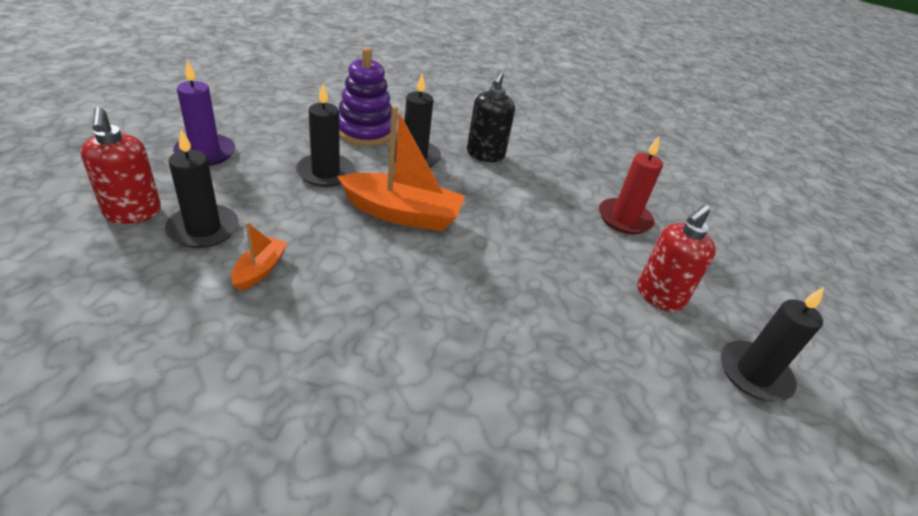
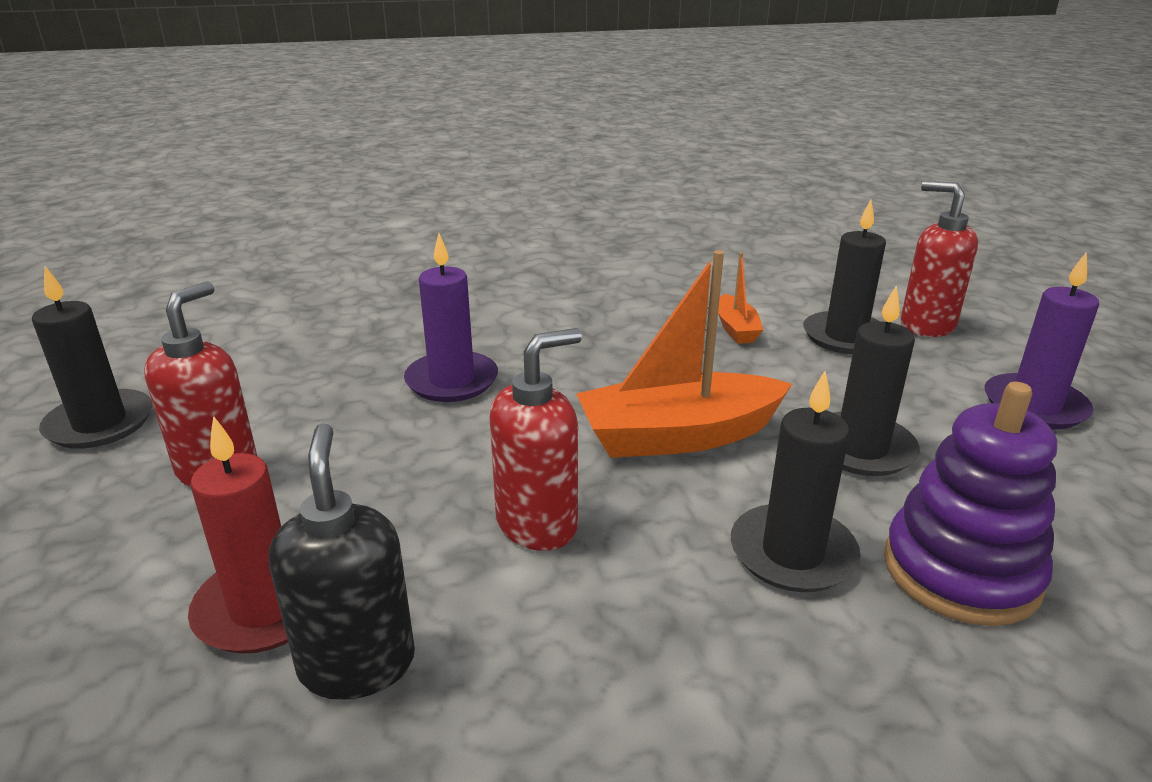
camera: 160 degrees right, 10 degrees down
(485, 155) = (671, 648): black soap dispenser -> black soap dispenser (357, 664)
(504, 204) = (537, 524): none -> red soap dispenser
(505, 310) = (452, 381): none -> purple candle

